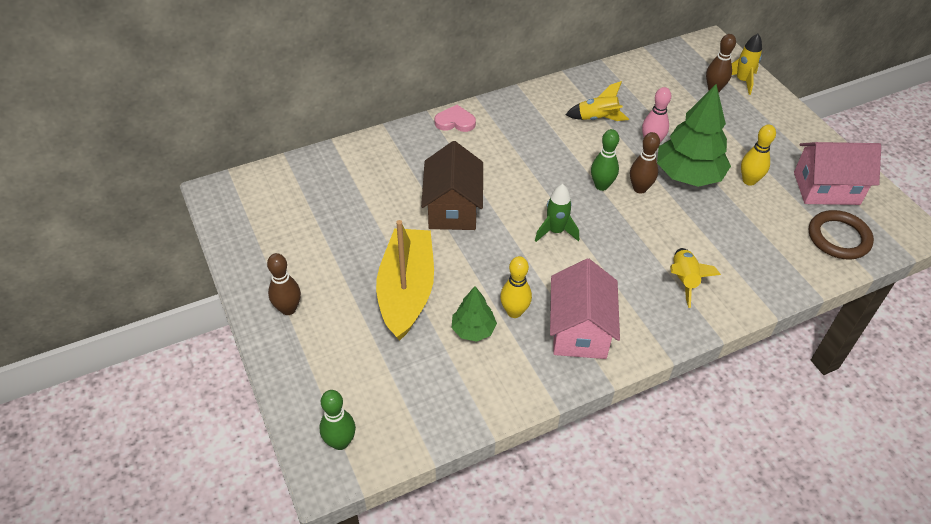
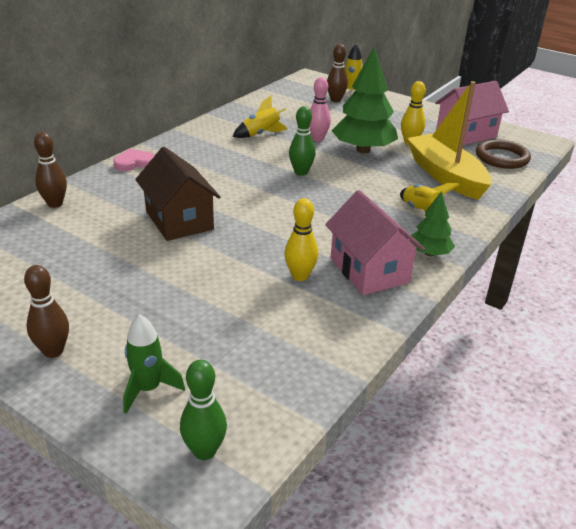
camera: 30 degrees left, 15 degrees down
(406, 291) = (180, 294): yellow boat -> yellow boat (445, 176)
(473, 330) = (272, 302): green tree -> green tree (429, 253)
(555, 231) = (288, 210): green rocket -> green rocket (148, 389)
(639, 188) = (333, 166): brown bowling pin -> brown bowling pin (55, 204)

